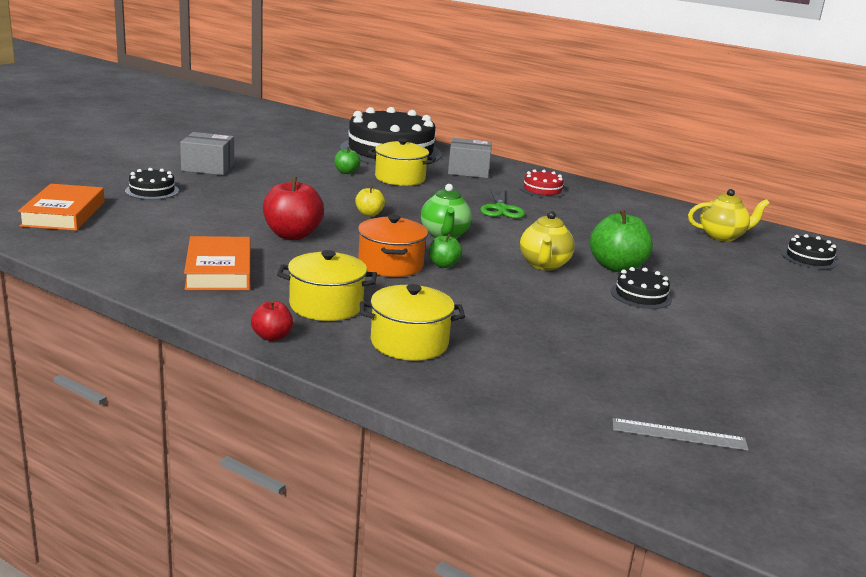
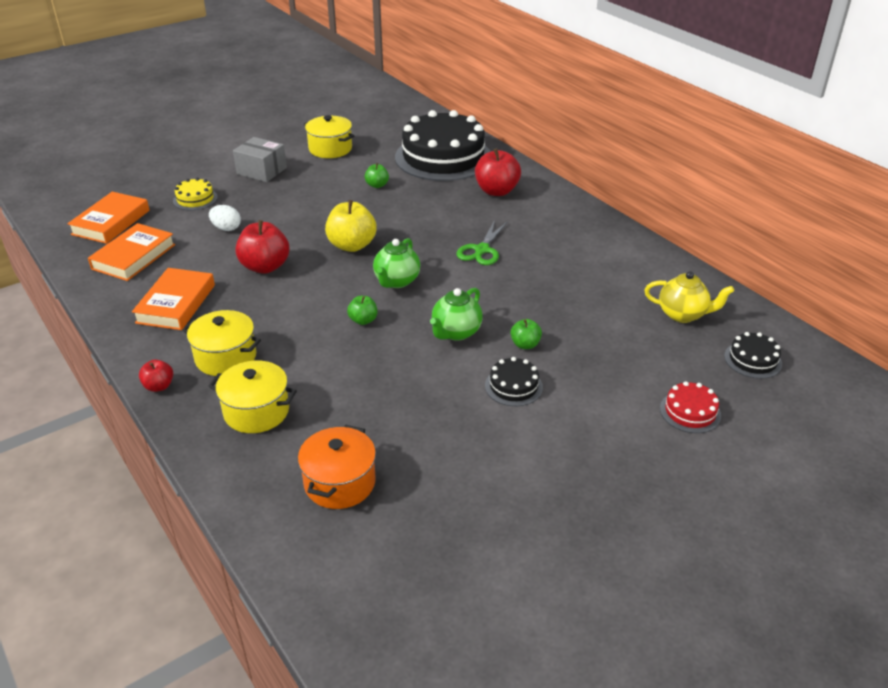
camera: 25 degrees right, 15 degrees up
(124, 238) = (134, 257): none -> orange book
(152, 191) = (195, 199): black cake -> yellow cake
(215, 210) = (226, 228): none -> white egg
(369, 214) = (352, 245): yellow apple -> yellow apple, size x1.88
(390, 265) = (317, 314): orange pot -> orange pot (340, 483)
(400, 178) = (420, 197): yellow pot -> yellow pot (330, 149)
(468, 171) = (496, 191): grey box -> red apple
(542, 190) = (549, 225): red cake -> red cake (690, 412)
(544, 265) = (456, 332): yellow teapot -> green teapot
(616, 267) = (525, 344): green apple -> green apple, size x0.53
(679, 434) = (388, 560): grey ruler -> none

